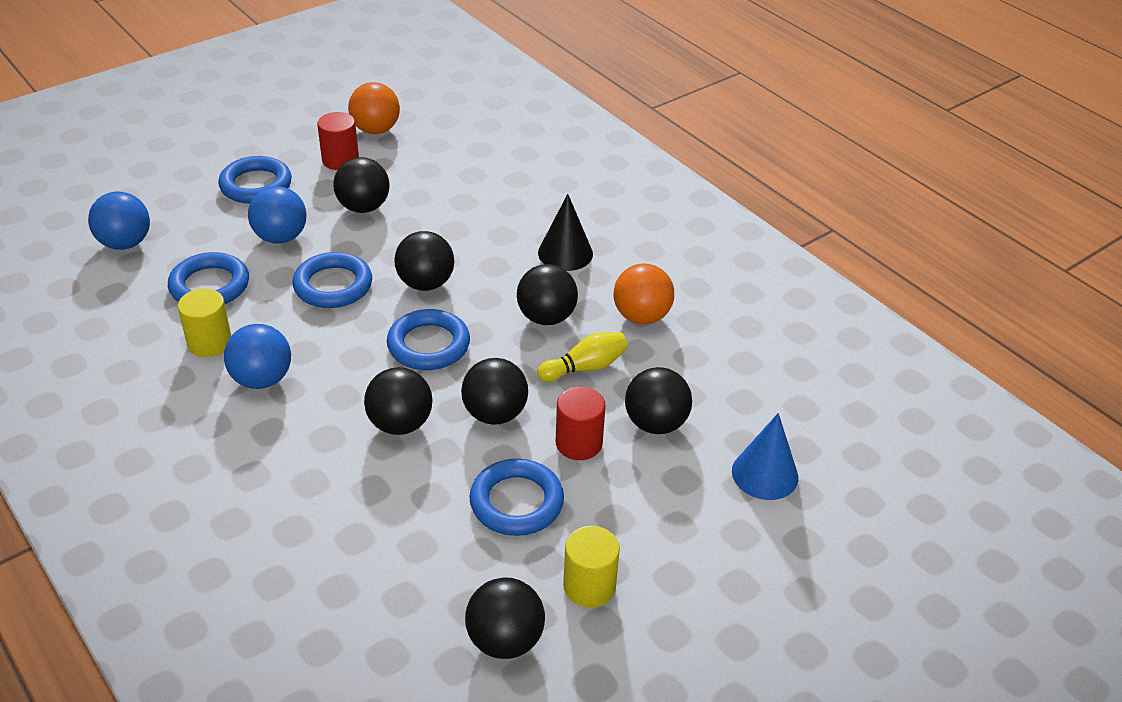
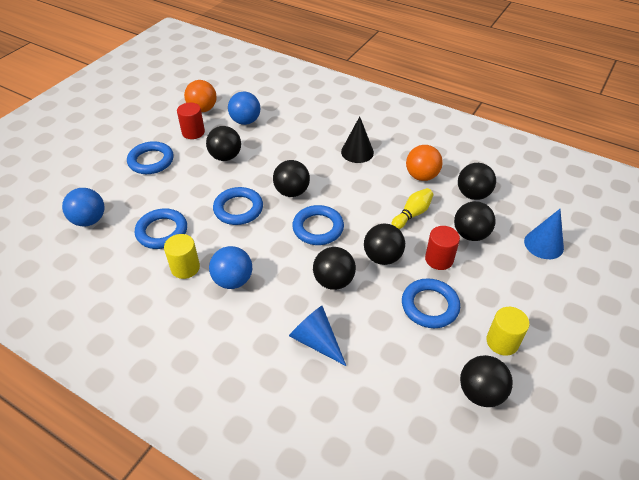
camera: 20 degrees left, 5 degrees up
(281, 237) = (187, 188): blue ball -> blue ball (245, 121)
(321, 494) = (316, 341): none -> blue cone
(546, 317) = (372, 191): black ball -> black ball (473, 194)

